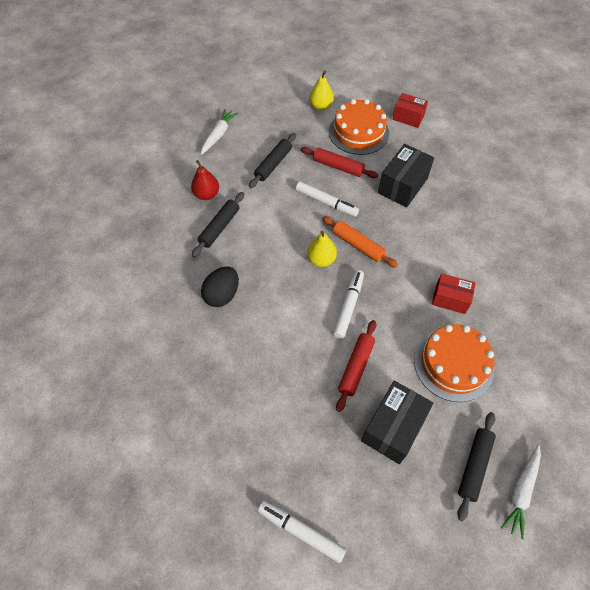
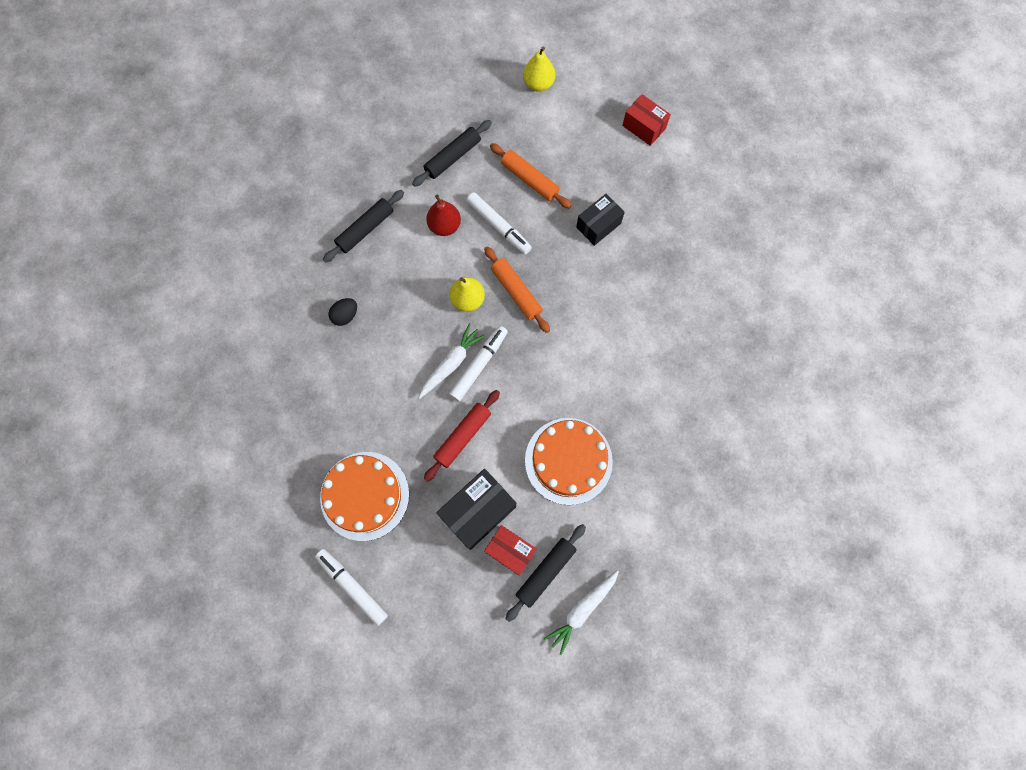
camera: 15 degrees right, 15 degrees up
(207, 194) = (362, 181): red pear -> red pear (444, 226)
(218, 135) = (399, 98): white carrot -> white carrot (451, 363)
(222, 295) = (345, 315): black egg -> black egg, size x0.63
(338, 167) = (529, 180): red rolling pin -> orange rolling pin
(358, 132) = (572, 135): orange cake -> orange cake (364, 495)
(402, 185) = (598, 225): black box -> black box, size x0.66
(450, 299) = (596, 385): red box -> red box (510, 551)

